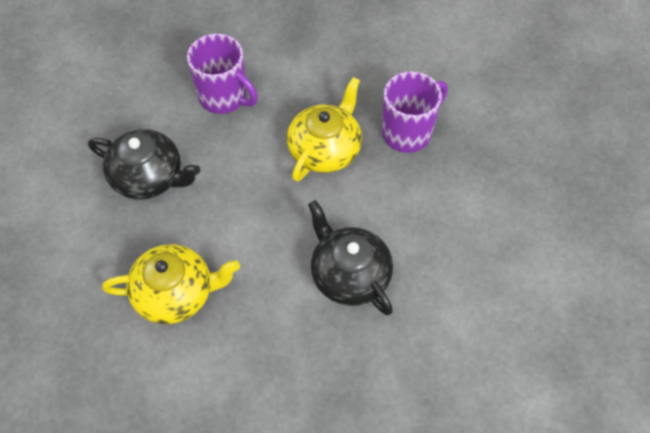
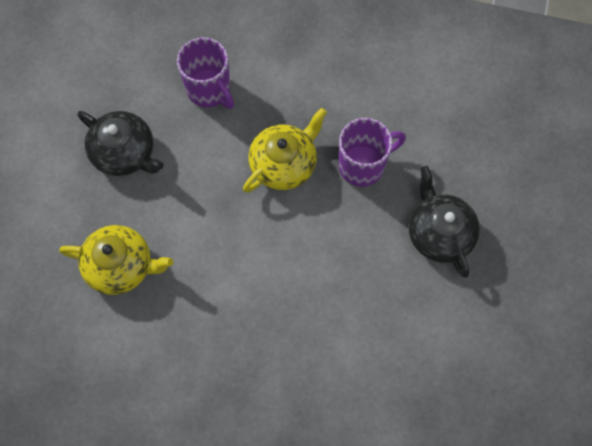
camera: 15 degrees right, 10 degrees up
(349, 274) = (269, 286): black teapot -> black teapot (439, 233)

